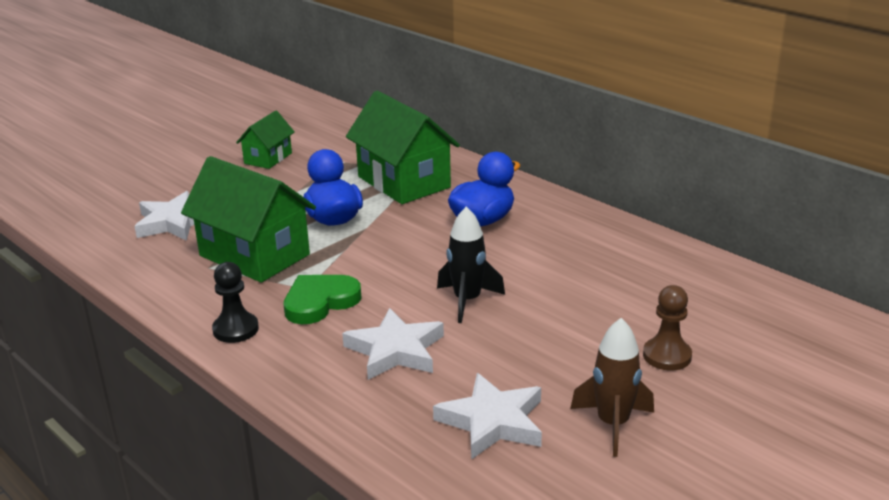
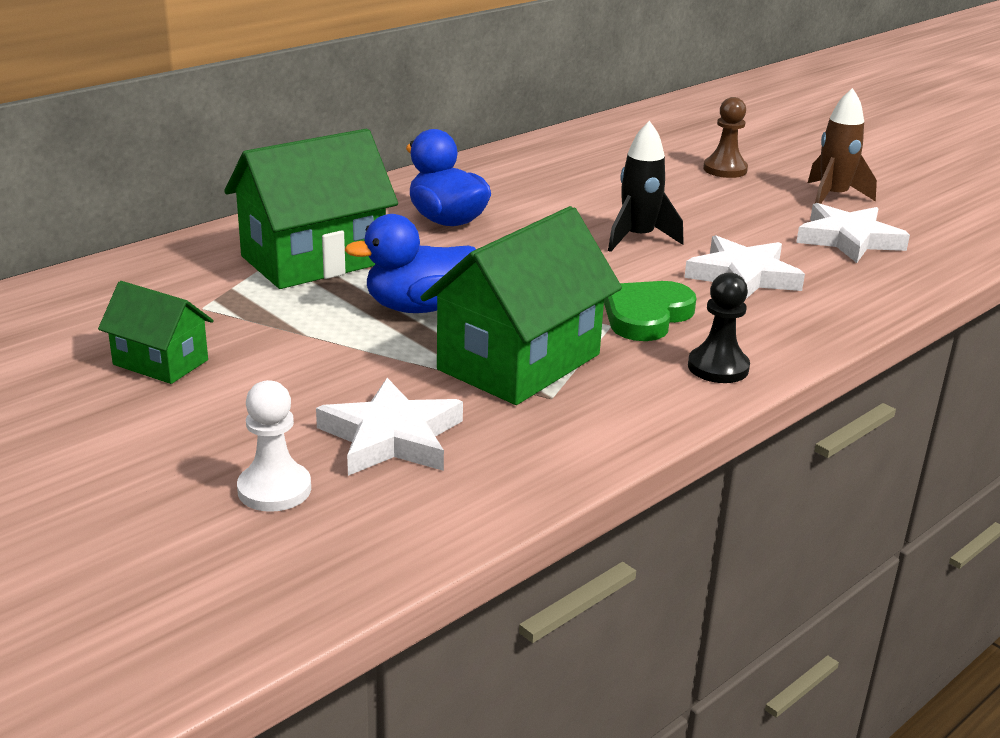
camera: 90 degrees left, 0 degrees up
(135, 198) = (274, 489): none -> white pawn
(320, 302) = (646, 315): green heart -> green heart turned 75 degrees clockwise

